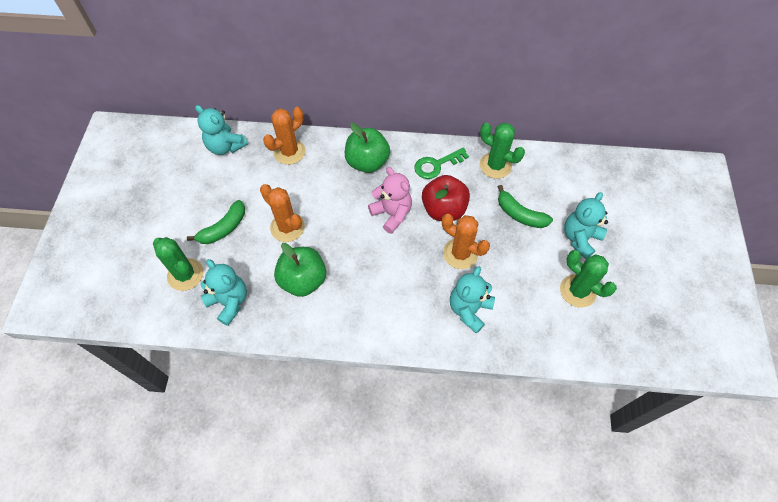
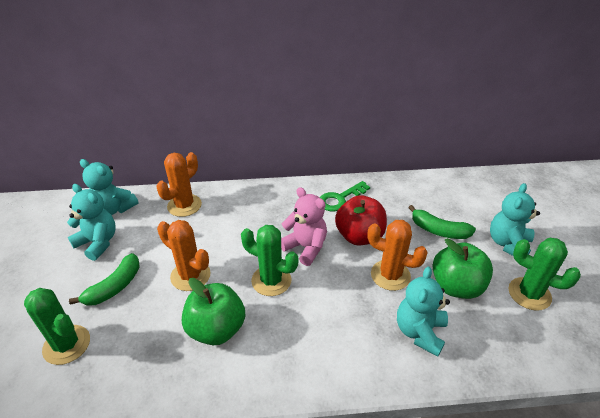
camera: 10 degrees left, 20 degrees down
(229, 302) = (125, 369): turquoise teddy bear -> turquoise teddy bear (98, 243)
(367, 162) = (268, 205): green apple -> green apple (456, 286)
(495, 165) = (398, 192): green cactus -> green cactus (271, 280)

